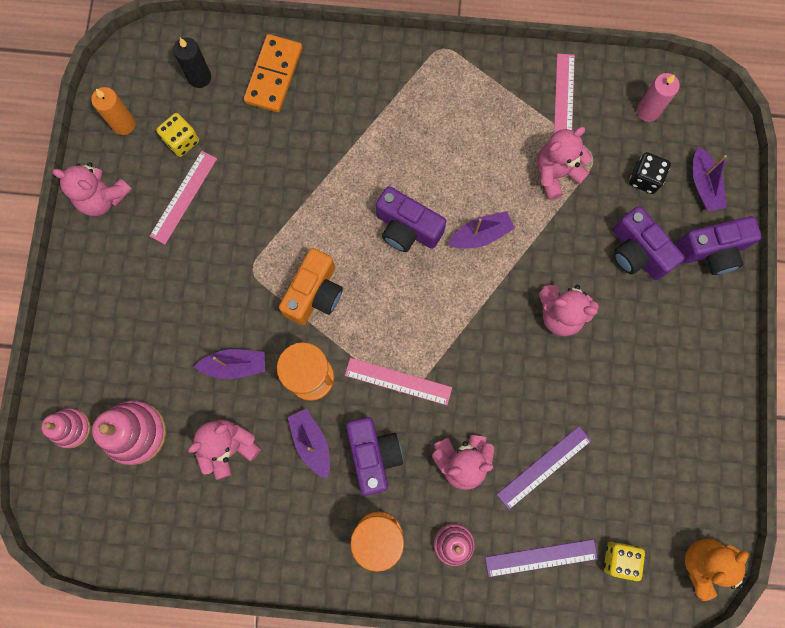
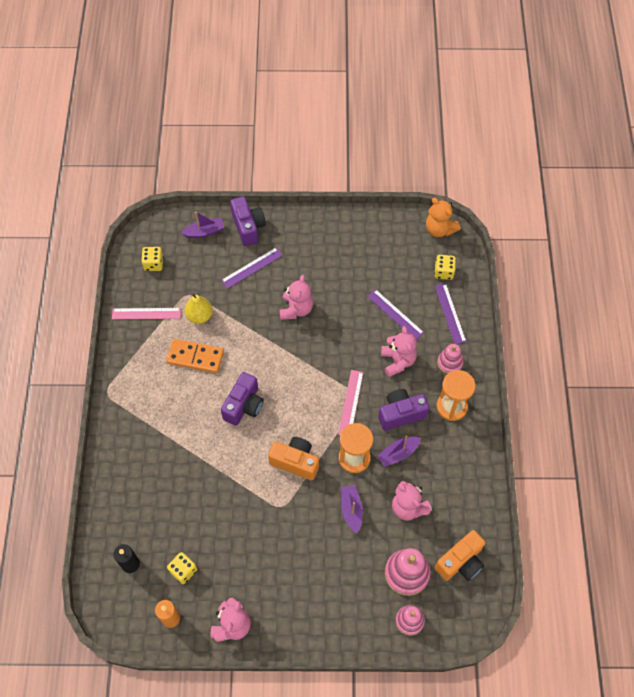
camera: 95 degrees left, 15 degrees down
(140, 512) = (460, 562): none -> orange camera
(183, 197) = (228, 563): pink ruler -> none
(273, 75) = (128, 508): orange domino -> orange domino (195, 357)
(480, 235) = (245, 359): purple boat -> none
(556, 173) = (199, 316): pink teddy bear -> yellow pear
(636, 252) = (252, 268): purple camera -> purple ruler
(644, 178) = (201, 264): black dice -> none
(648, 111) = (153, 264): pink candle -> yellow dice

